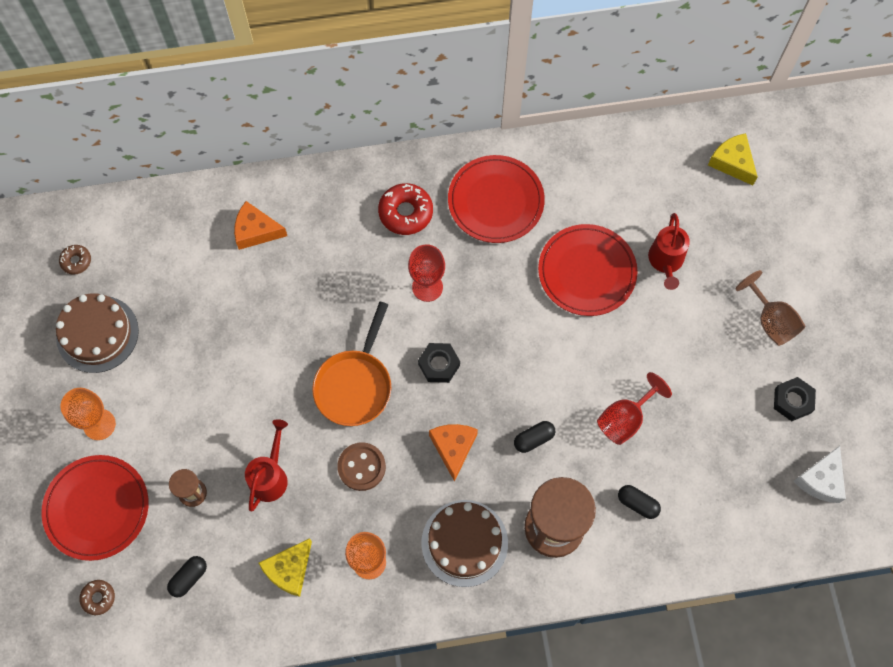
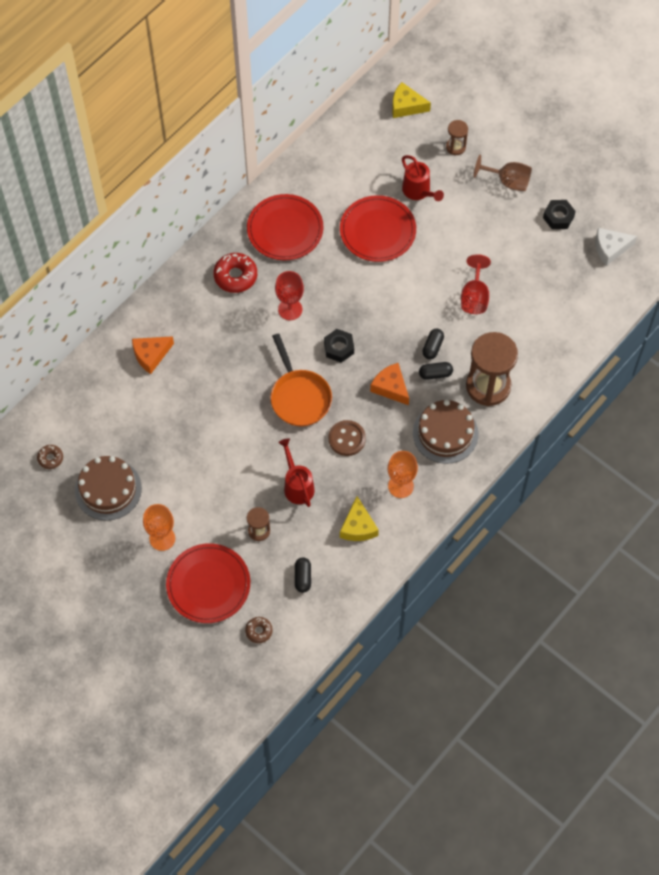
camera: 40 degrees left, 5 degrees down
(637, 504) = (522, 337): black capsule -> black capsule (435, 374)
(746, 243) = (455, 147): none -> brown hourglass
(821, 480) = (610, 248): white cheese -> white cheese turned 90 degrees clockwise

